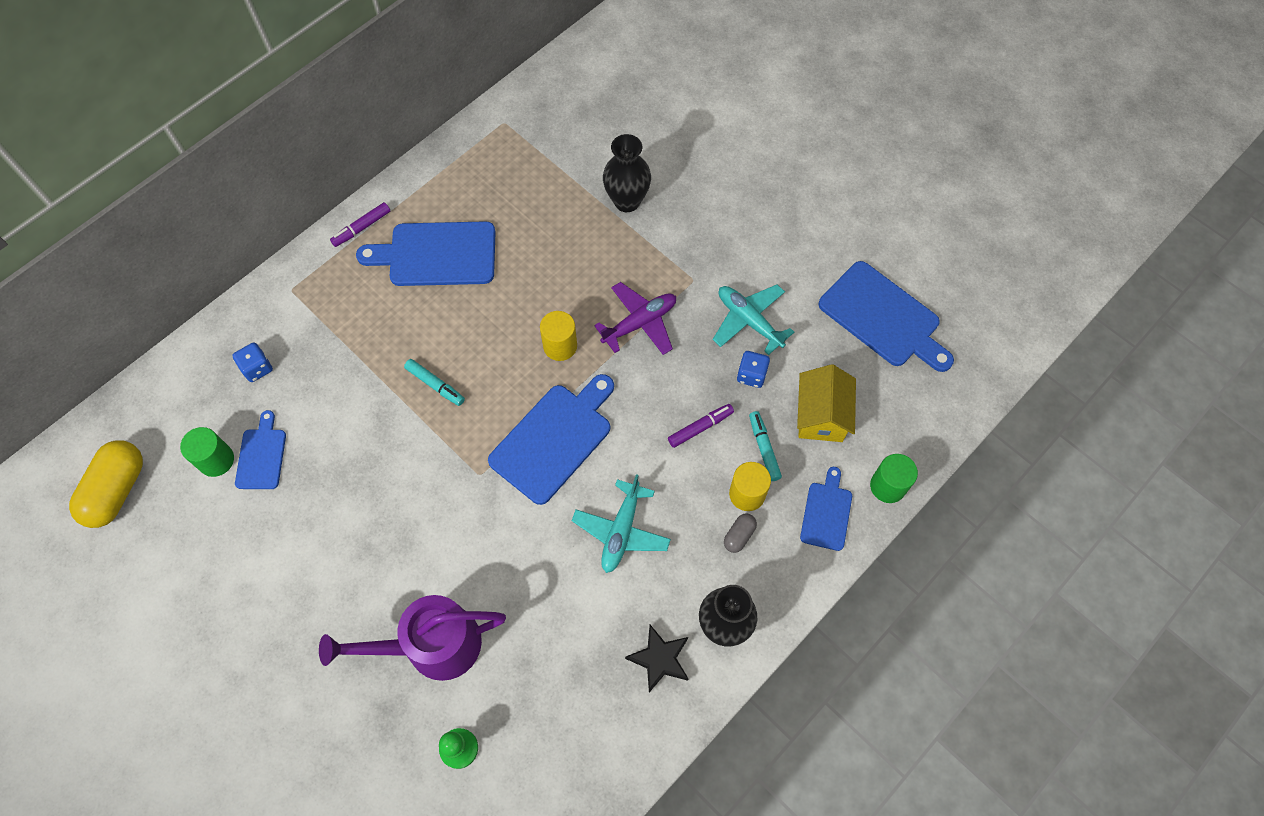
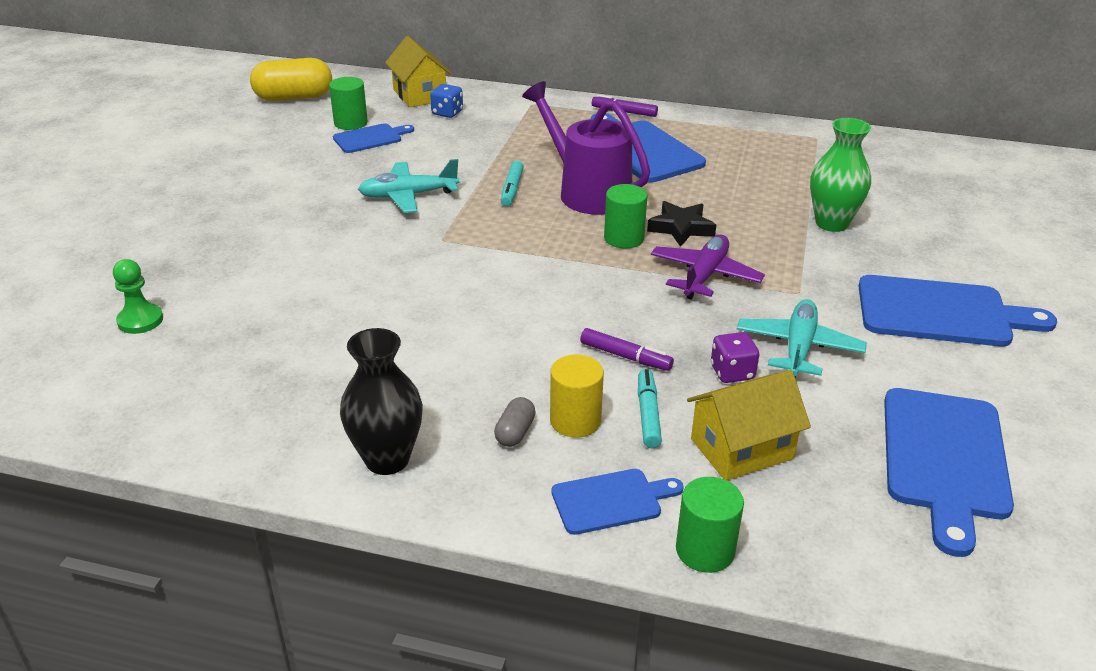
camera: 60 degrees right, 30 degrees down
(200, 374) = (420, 95): none -> yellow house
(431, 646) = (243, 271): purple watering can -> purple watering can (587, 191)
(554, 439) = (518, 268): blue cutting board -> blue cutting board (941, 313)
(560, 346) = (624, 238): yellow cylinder -> green cylinder
(621, 531) = (450, 343): turquoise plane -> turquoise plane (408, 196)
(627, 201) = (831, 223): black vase -> green vase
(640, 323) = (704, 275): purple plane -> purple plane turned 90 degrees counterclockwise
(659, 659) = (312, 421): black star -> black star (681, 228)
(739, 536) = (515, 432): grey capsule -> grey capsule turned 75 degrees counterclockwise
(751, 375) = (732, 372): blue dice -> purple dice
(764, 448) = (648, 414): turquoise marker -> turquoise marker turned 45 degrees counterclockwise

